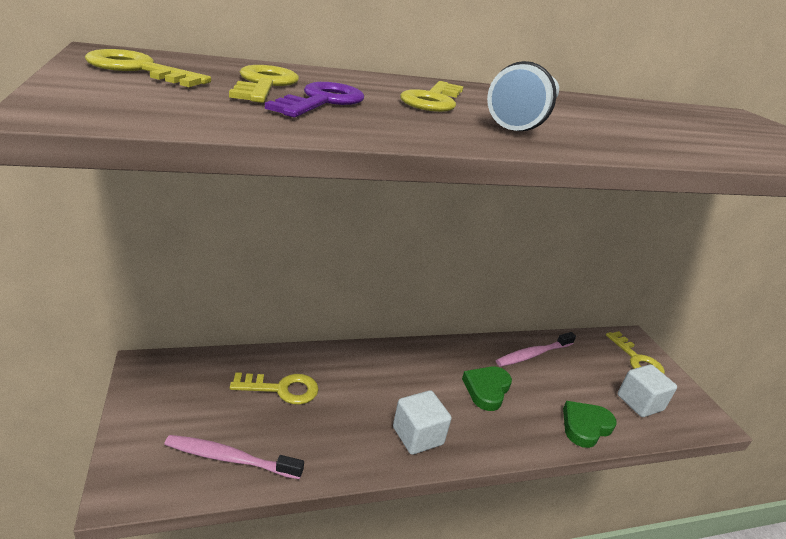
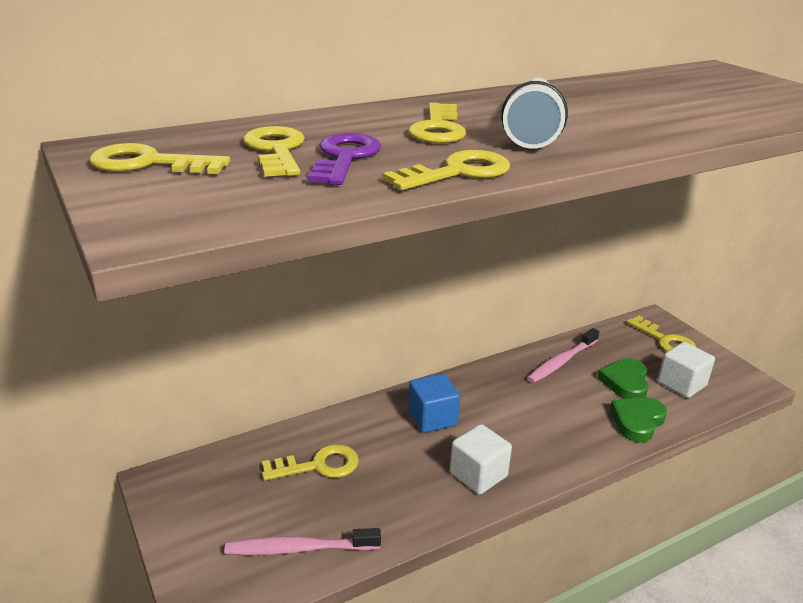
camera: 10 degrees left, 0 degrees up
(398, 374) = (432, 418): none -> blue cube
(422, 133) = (458, 172): none -> yellow key
(486, 389) = (528, 410): green heart -> green heart (625, 382)

